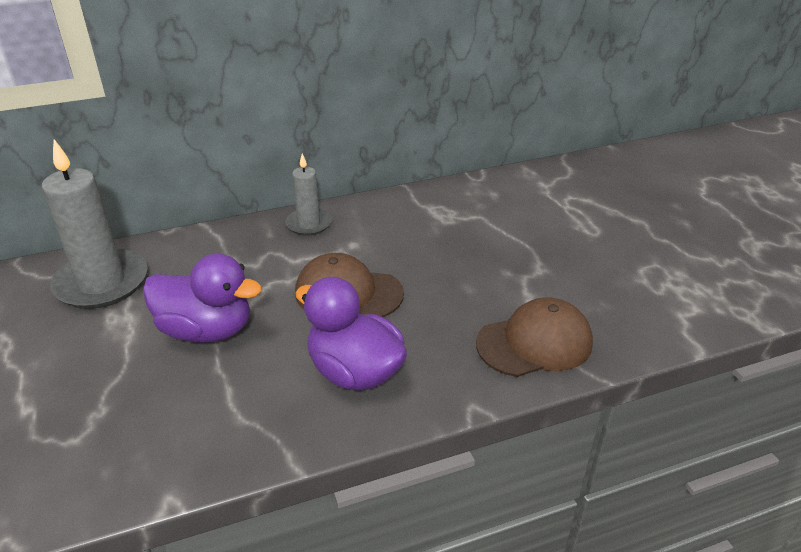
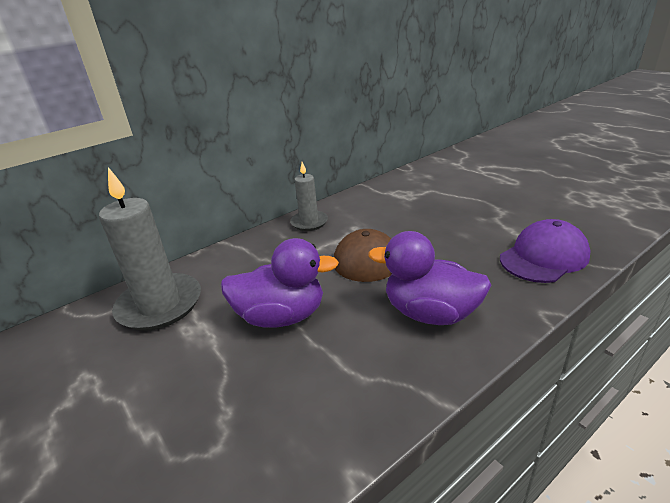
camera: 15 degrees left, 5 degrees down
(535, 343) = (544, 257): brown cap -> purple cap

